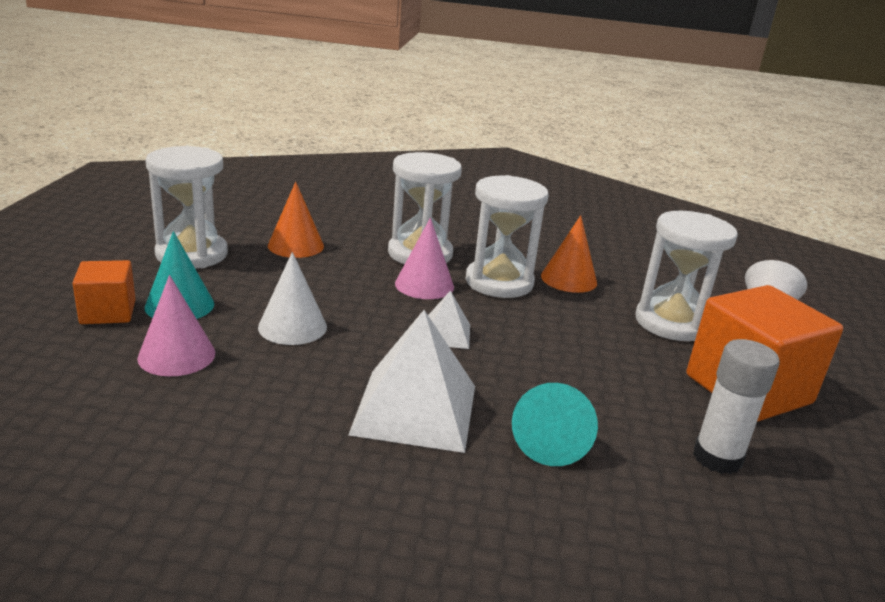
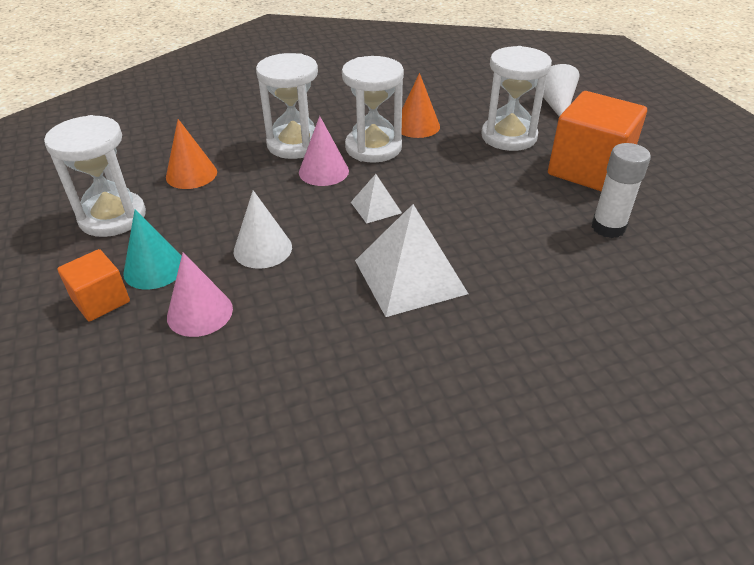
camera: 25 degrees left, 15 degrees up
(550, 440) = (510, 260): turquoise cone -> none

